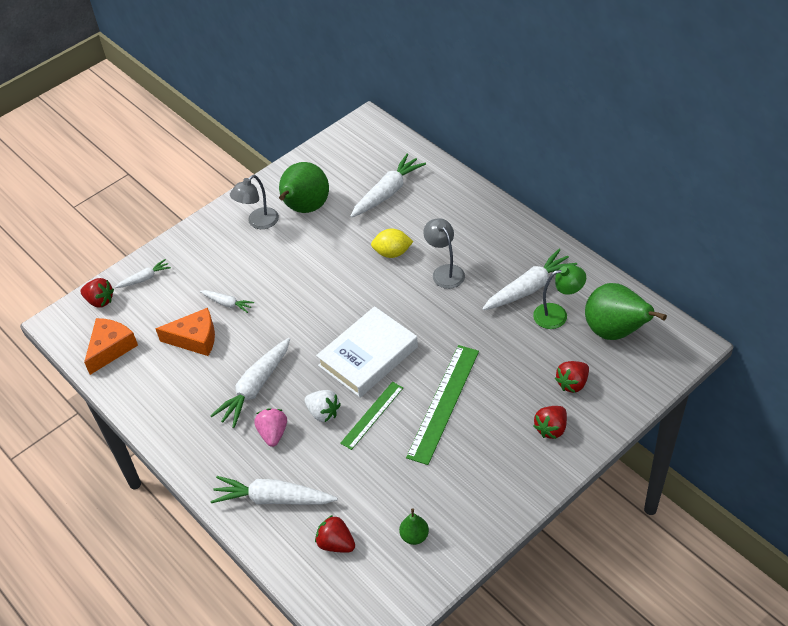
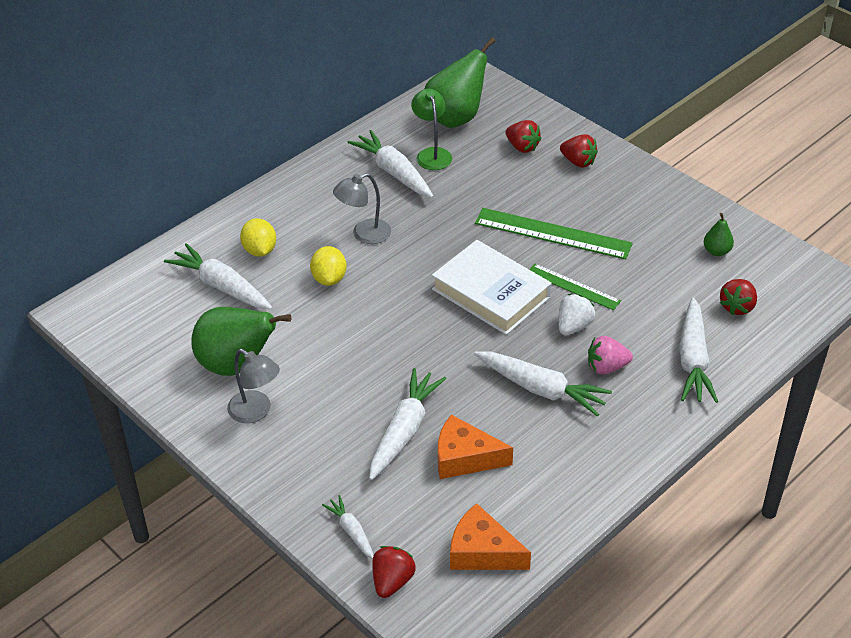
camera: 95 degrees left, 5 degrees down
(195, 339) = (465, 458): orange cheese -> orange cheese turned 75 degrees counterclockwise
(227, 303) = (404, 430): white carrot -> white carrot, size x1.85
(427, 210) = (260, 250): none -> yellow lemon

